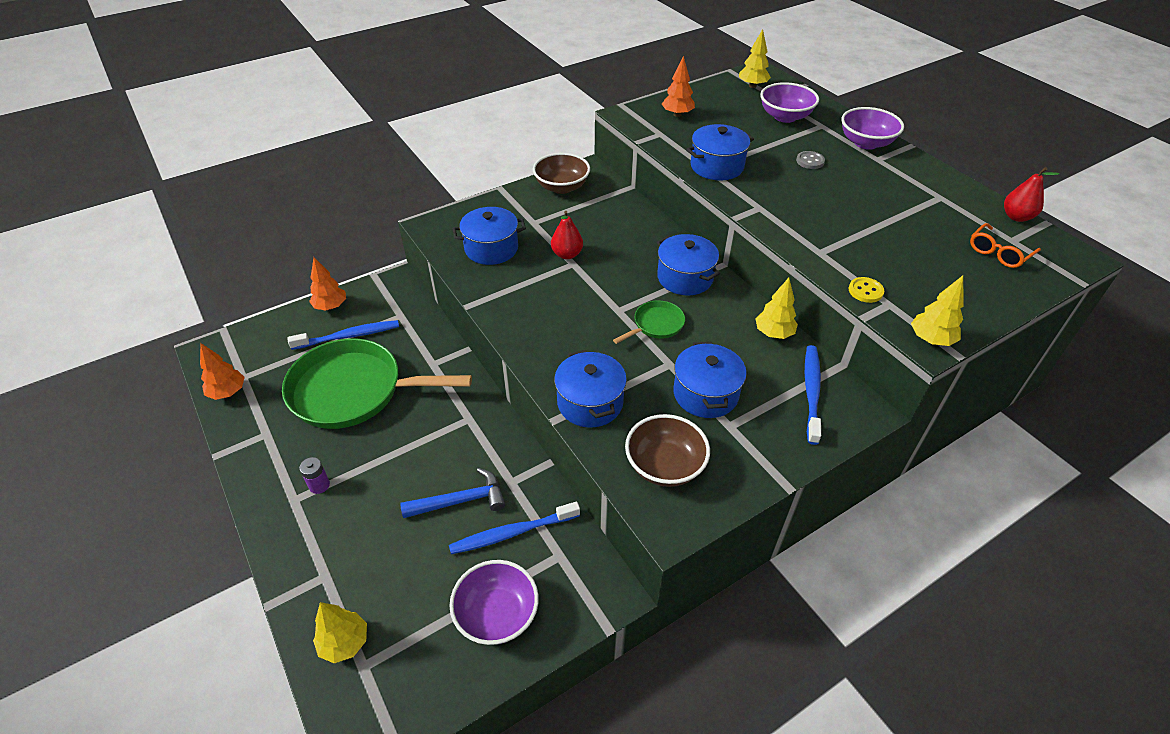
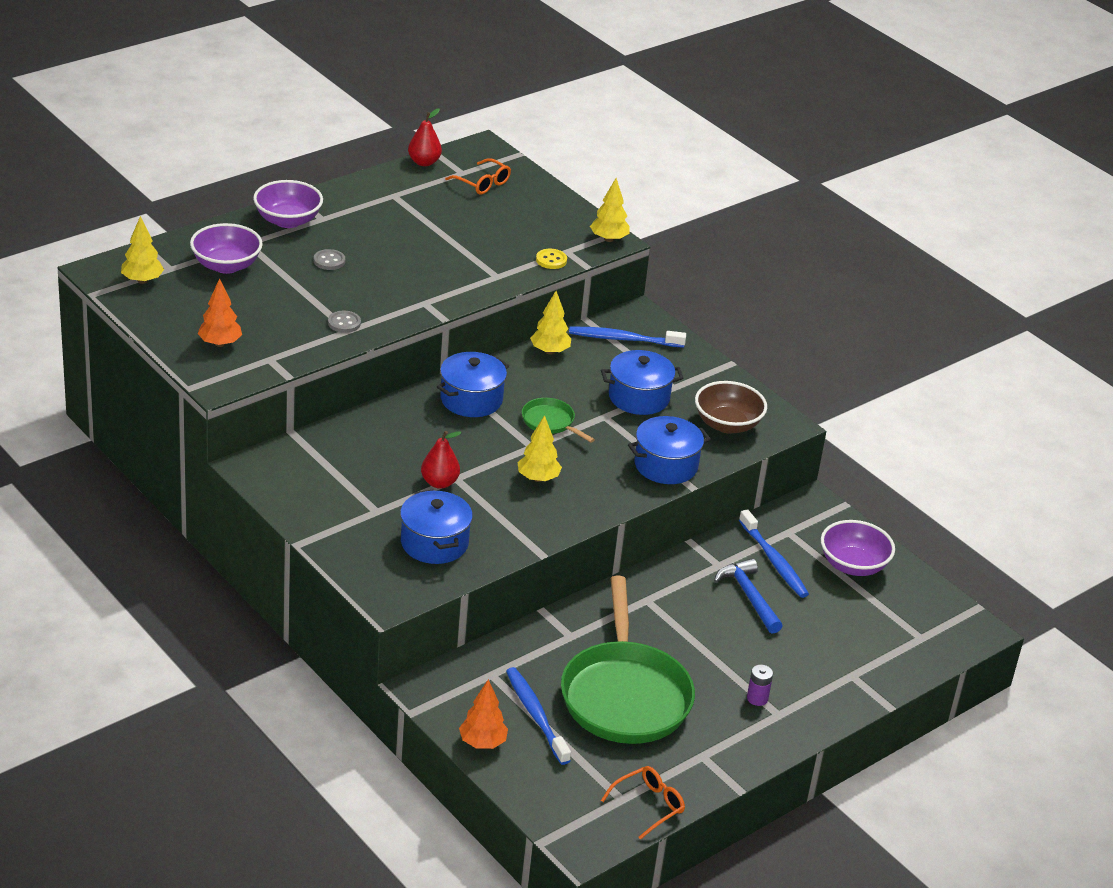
camera: 100 degrees left, 10 degrees down
(228, 392) = (648, 805): orange tree -> orange glasses
(345, 643) = (906, 651): yellow tree -> yellow tree (538, 478)
(562, 187) = (294, 489): brown bowl -> none
(717, 166) = (344, 323): blue pot -> grey button

